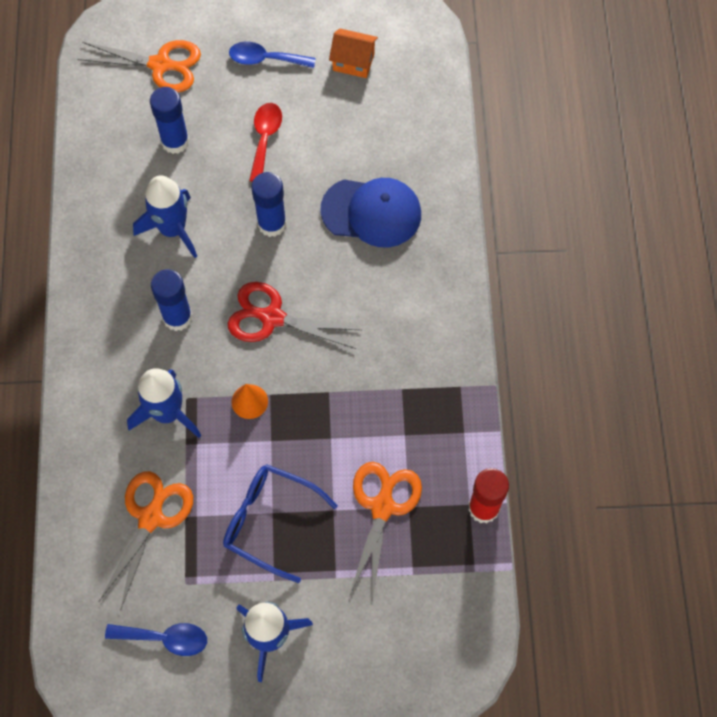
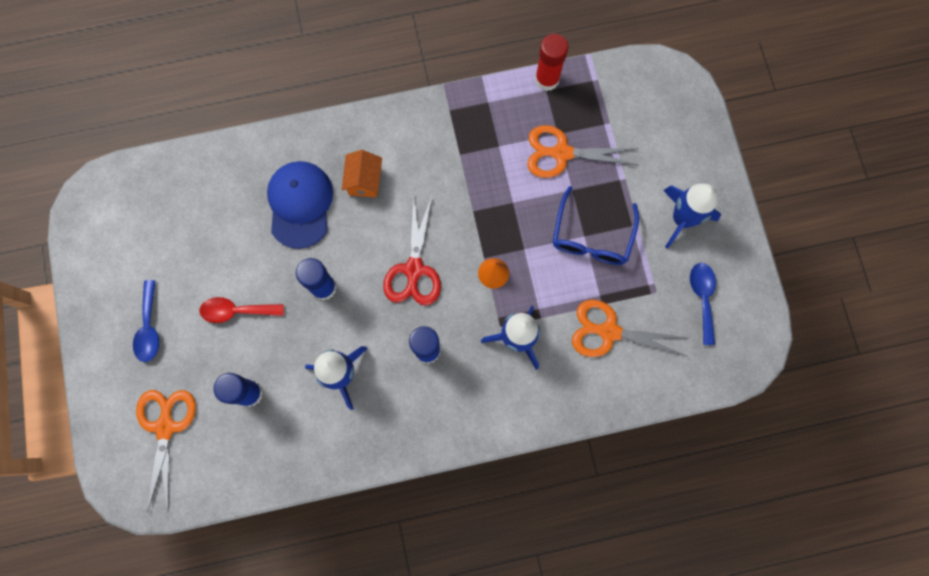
camera: 100 degrees left, 10 degrees up
(353, 62) = (144, 246): orange house -> orange house (364, 181)

